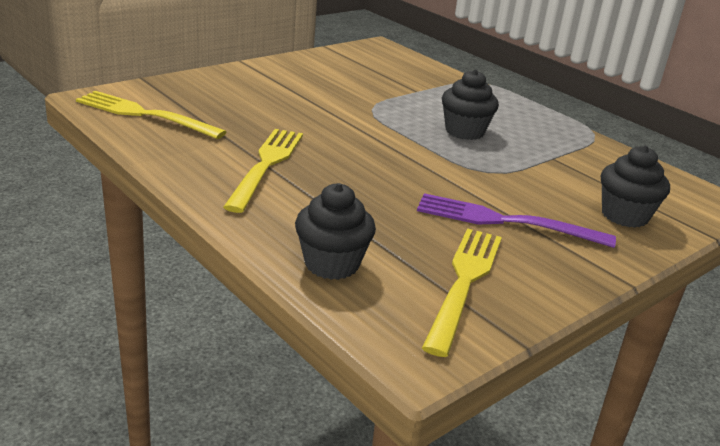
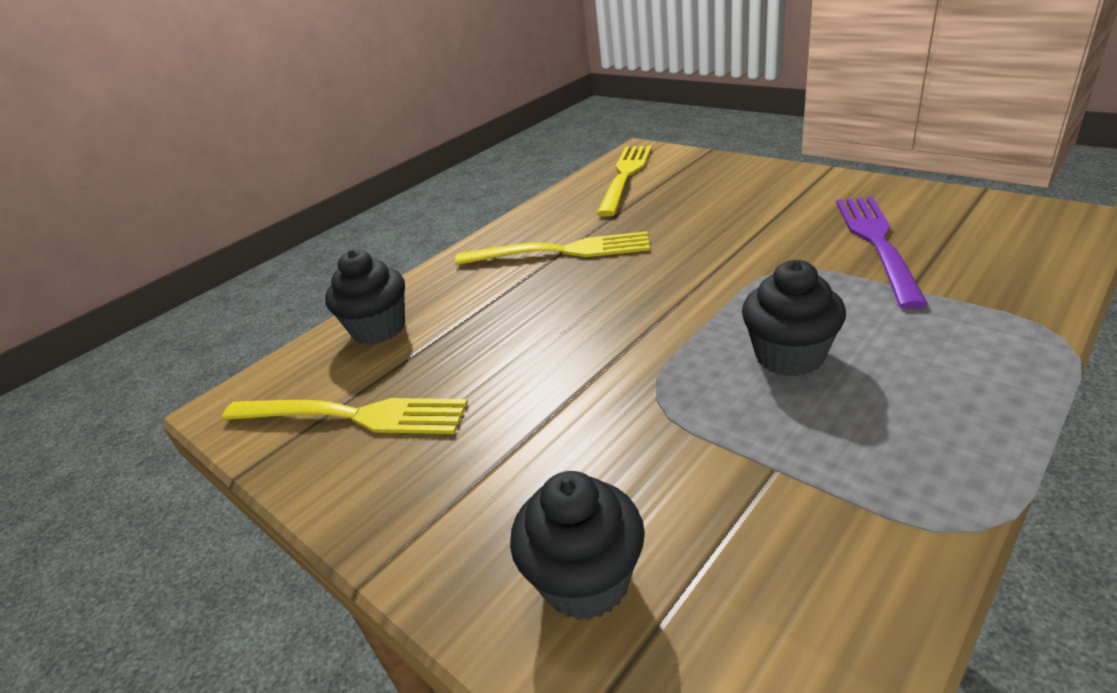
camera: 90 degrees right, 5 degrees up
(504, 221) = (505, 432): purple fork -> purple fork (876, 243)

